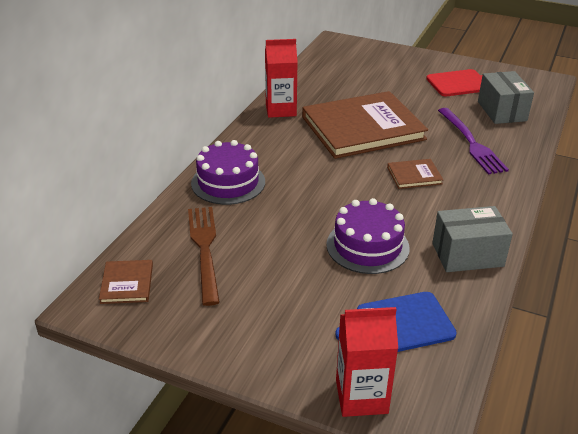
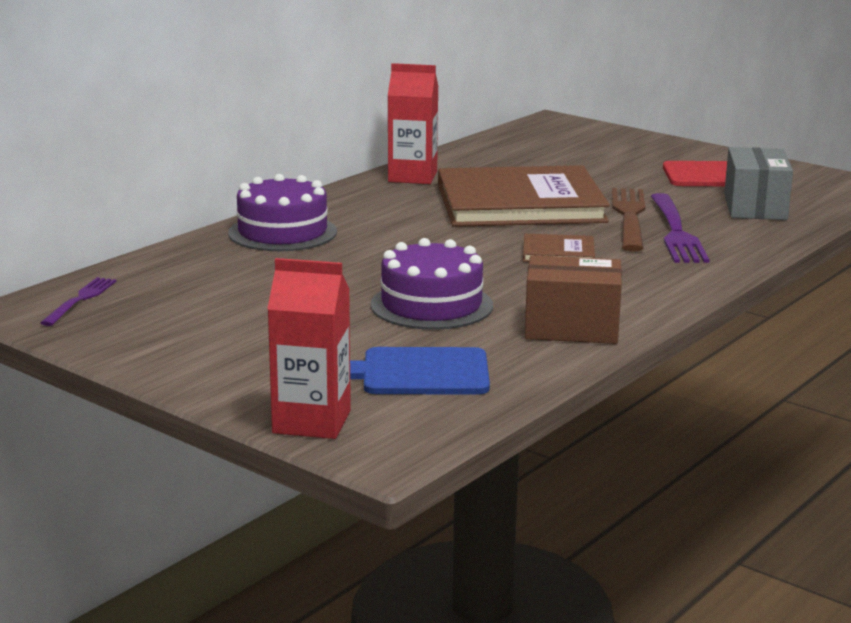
camera: 15 degrees right, 15 degrees down
(127, 283) = (81, 299): brown book -> purple fork
(204, 248) = (204, 283): brown fork -> brown fork (629, 216)
(467, 255) = (571, 328): grey box -> brown box

